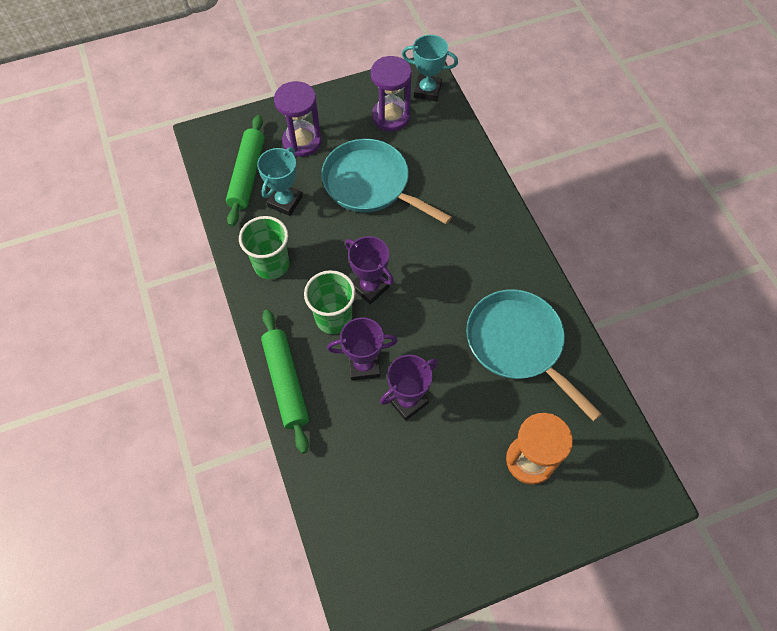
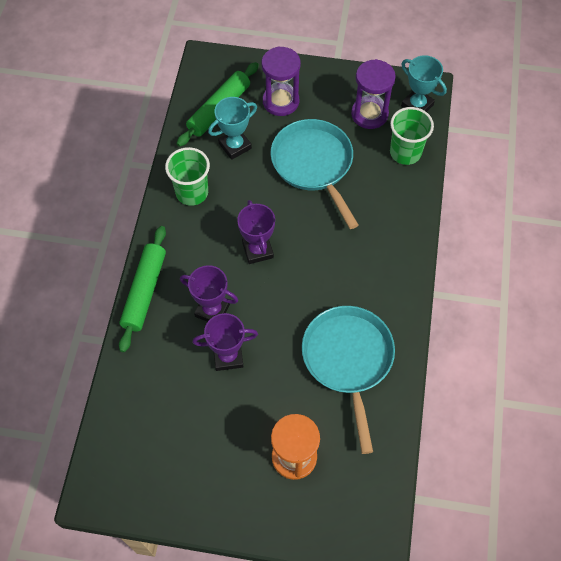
camera: 30 degrees right, 0 degrees up
(333, 318) = (213, 260): green cup -> green cup (405, 152)

